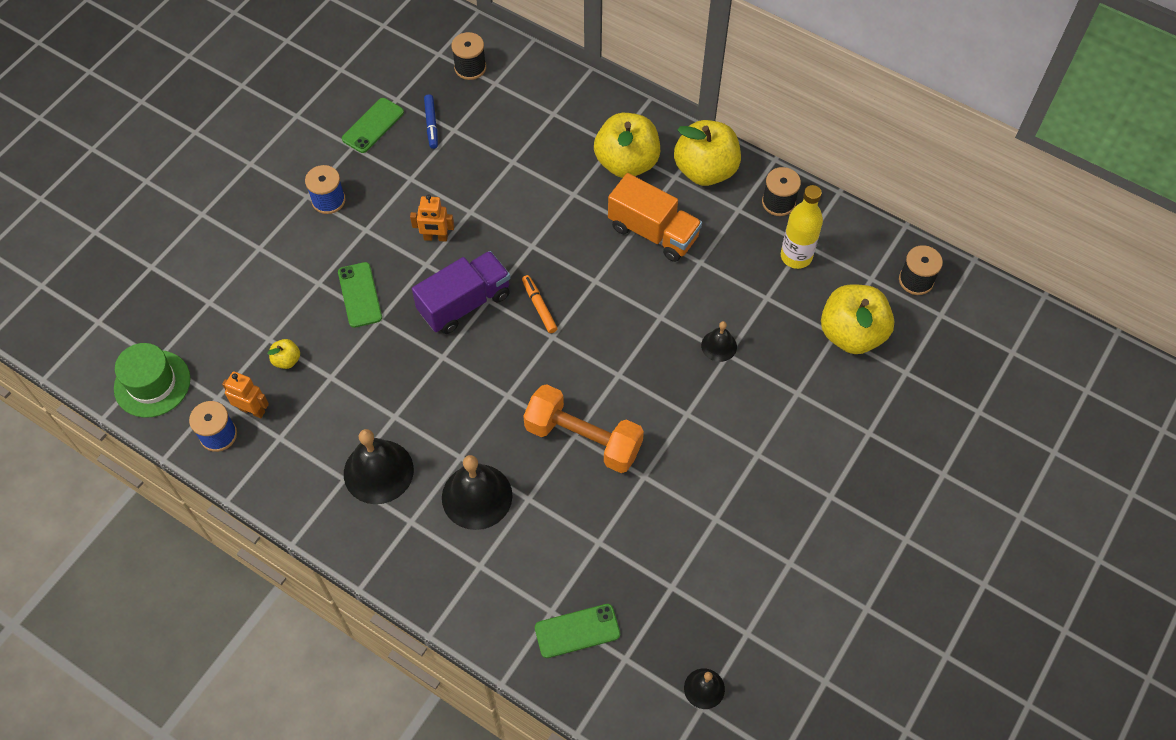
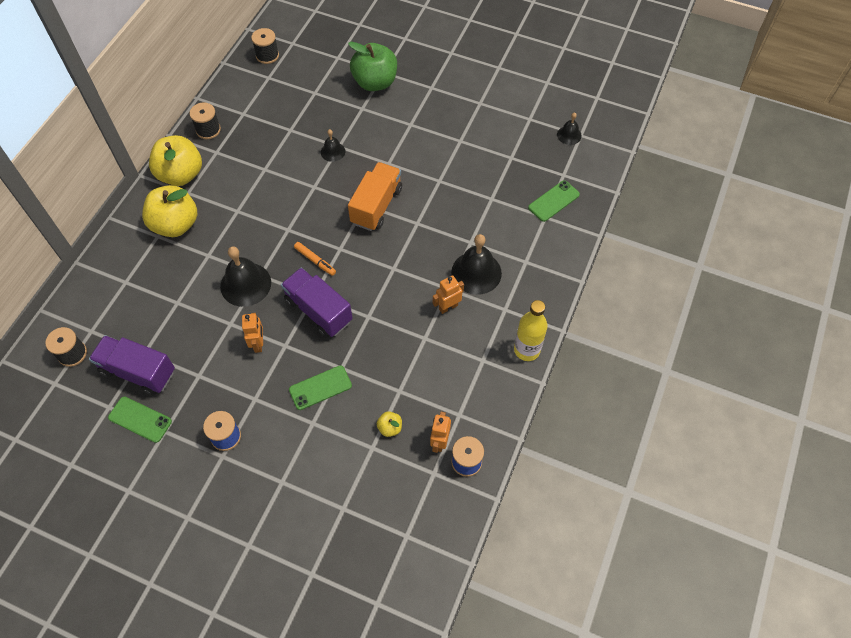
camera: 100 degrees left, 0 degrees up
(152, 383) = (430, 531): green hat -> none
(378, 471) = (471, 338): black bell -> black bell (245, 284)
(431, 124) = (138, 371): blue marker -> purple truck
(432, 451) = (448, 307): none -> orange robot
(539, 306) = (315, 261): orange marker -> orange marker turned 105 degrees counterclockwise
(577, 631) = (553, 201): green phone -> green phone turned 75 degrees clockwise
(583, 439) = (419, 217): orange dumbbell -> none
(653, 232) = (240, 199): orange truck -> orange truck (376, 206)
(796, 256) = (254, 117): yellow bottle -> yellow bottle (526, 350)
(848, 417) = (375, 82): none -> green apple
(851, 334) = (313, 84): yellow apple -> none

